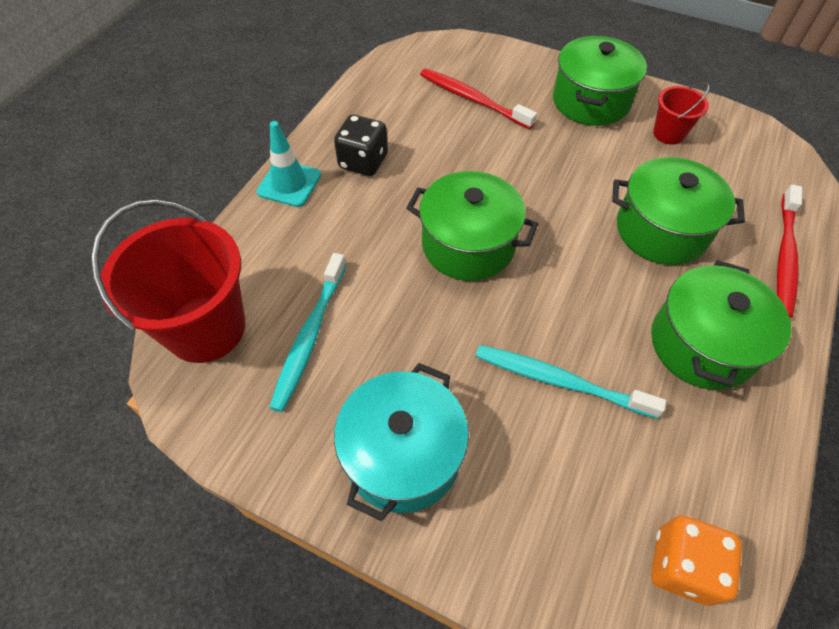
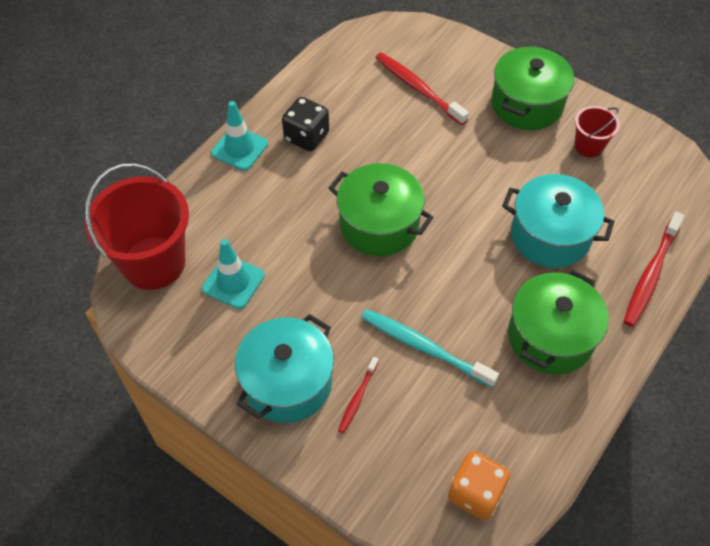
camera: 10 degrees right, 0 degrees up
(309, 337) = (233, 282): turquoise toothbrush -> turquoise traffic cone
(496, 460) = (357, 398): none -> red toothbrush
(661, 230) = (550, 235): green pot -> turquoise pot

